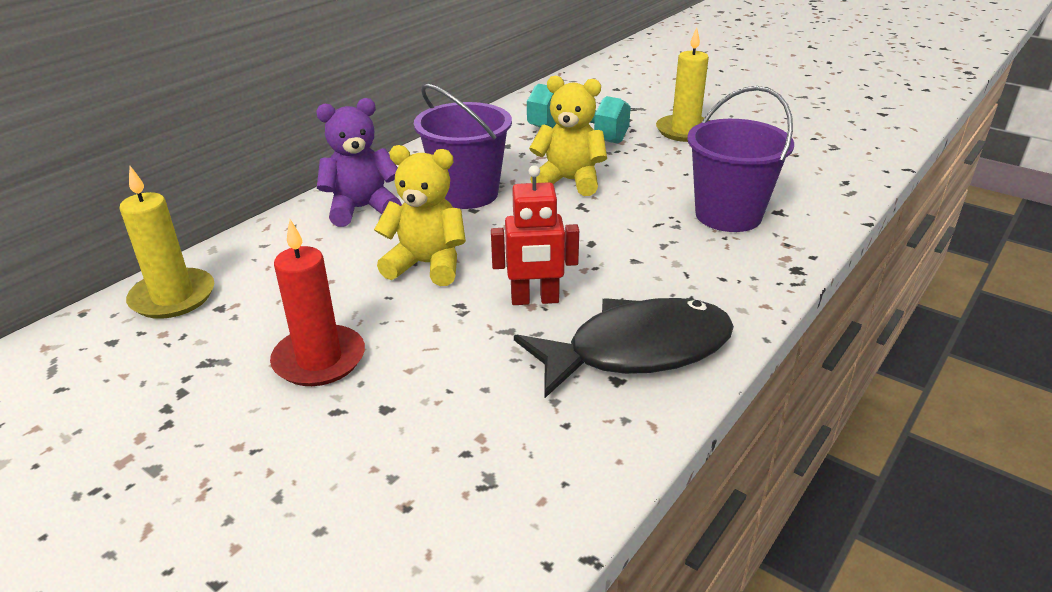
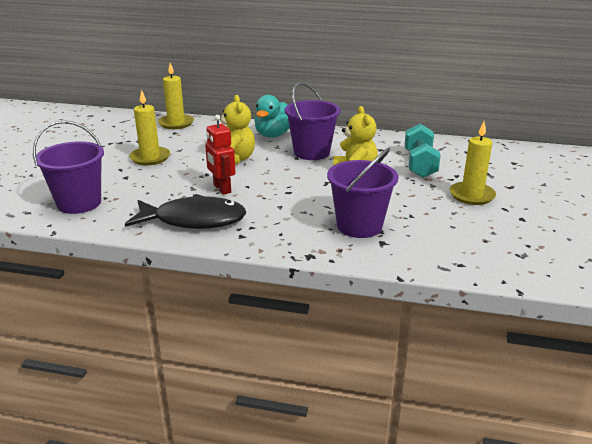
camera: 65 degrees right, 5 degrees down
(319, 359) = (150, 158): red candle -> yellow candle
(362, 209) = (273, 135): purple teddy bear -> turquoise duck
(467, 499) = (79, 203): none -> purple bucket
(637, 351) = (194, 220): black fish -> black fish turned 45 degrees counterclockwise

